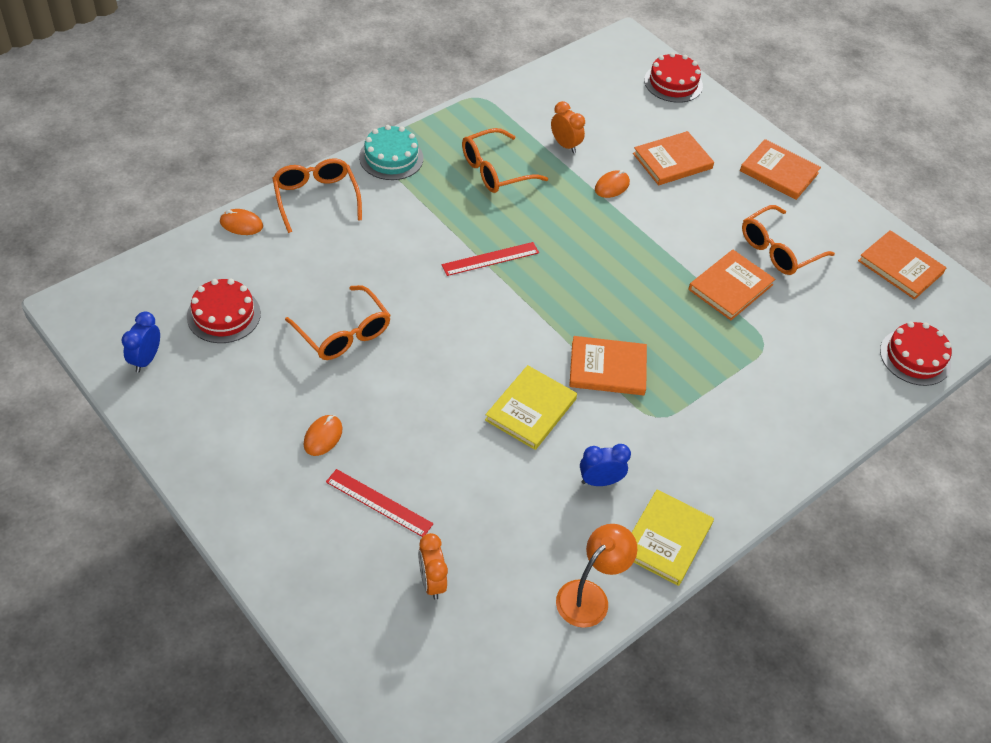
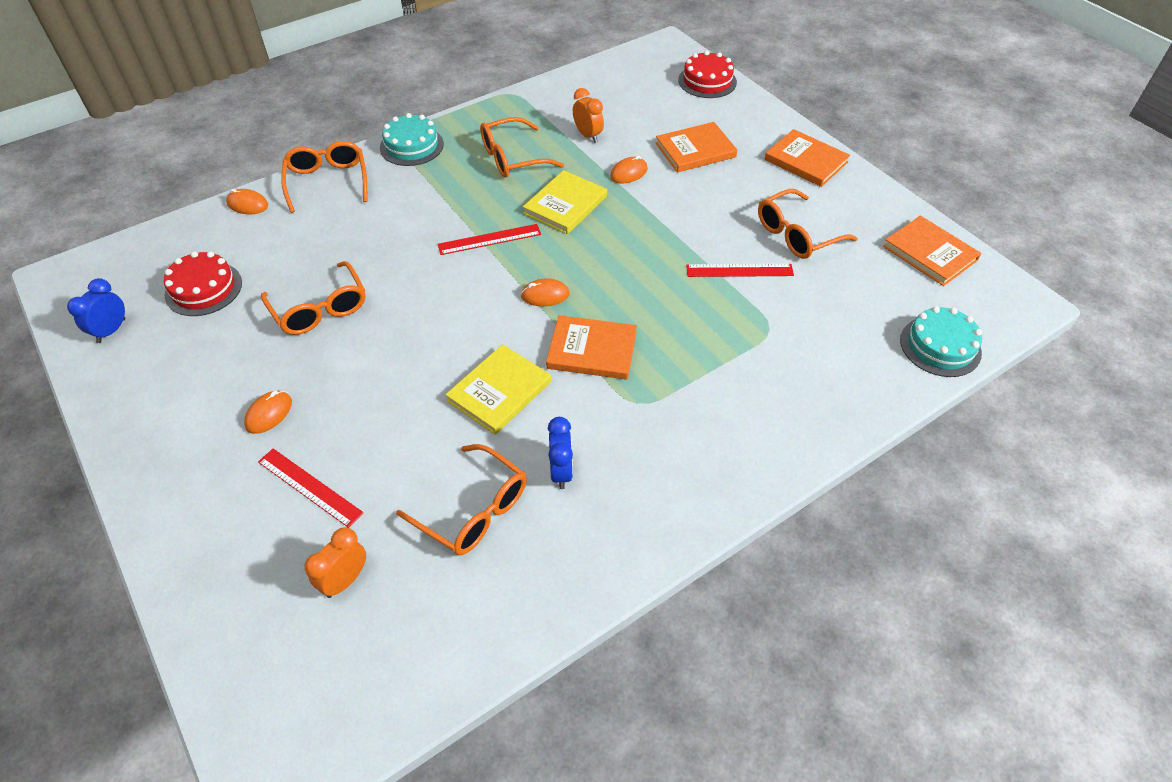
camera: 10 degrees right, 0 degrees up
(432, 582) = (345, 580): orange clock -> orange clock turned 45 degrees clockwise
(530, 518) = (474, 510): none -> orange glasses
(554, 315) = (545, 295): none -> orange mouse
(590, 596) = (524, 605): orange lamp -> none
(600, 481) = (561, 471): blue clock -> blue clock turned 90 degrees clockwise
(666, 539) = (626, 541): yellow book -> yellow book (565, 205)
(730, 287) = (739, 270): orange book -> red ruler
(915, 357) = (940, 346): red cake -> turquoise cake

